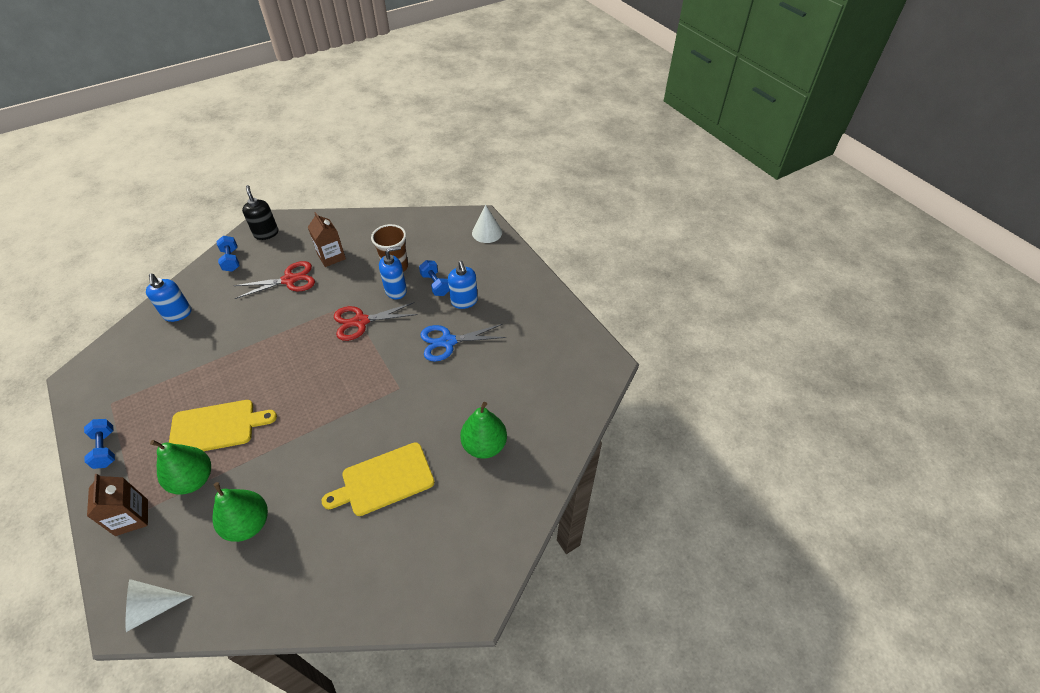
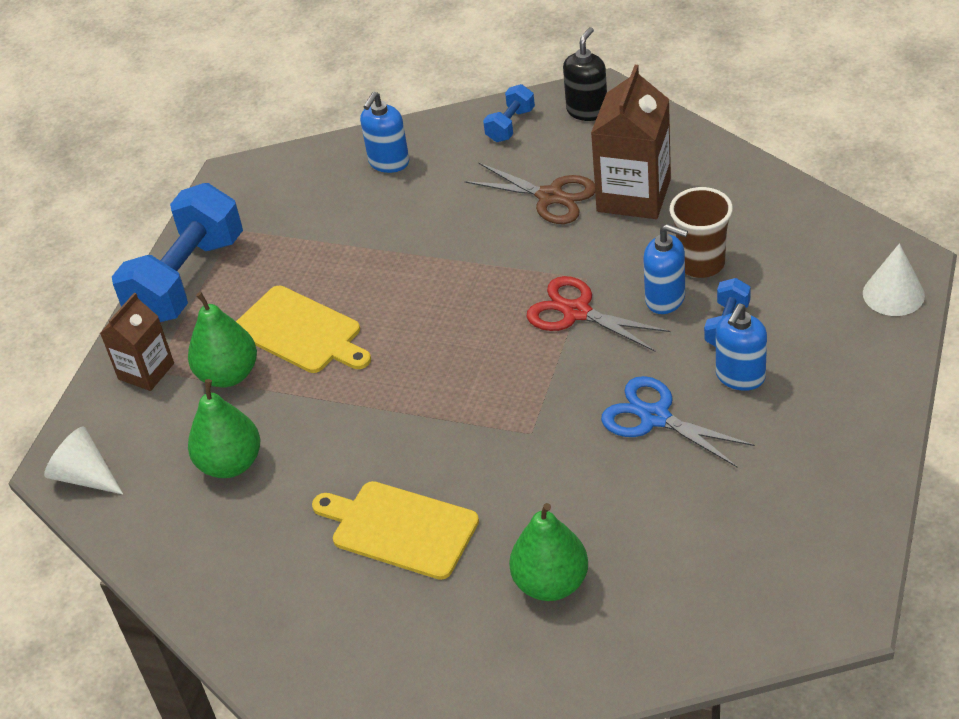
camera: 55 degrees right, 5 degrees down
(105, 449) = (187, 279): blue dumbbell -> blue dumbbell, size x2.18
(289, 280) = (550, 197): red scissors -> brown scissors
(331, 256) = (633, 195): brown carton -> brown carton, size x1.60

